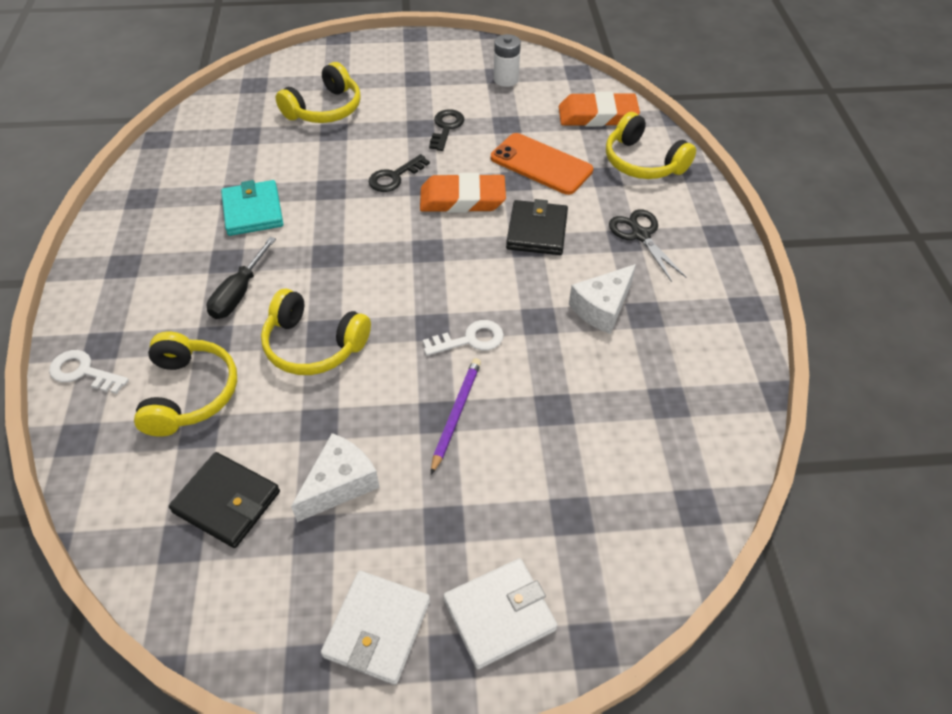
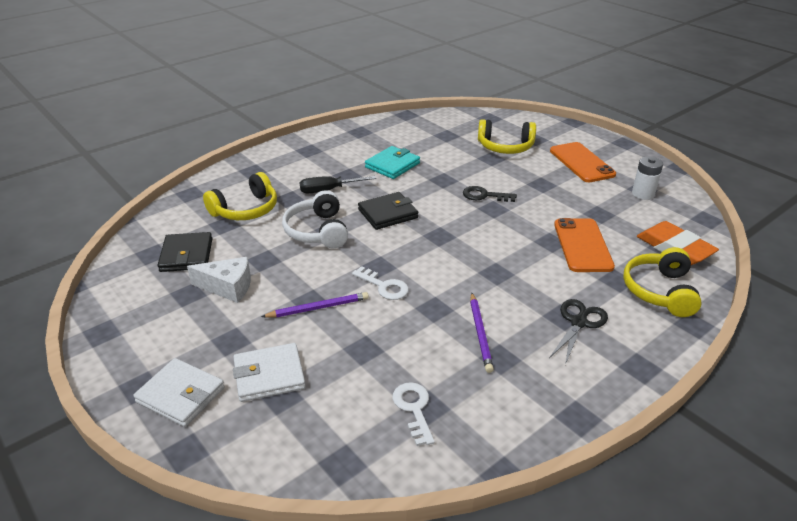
camera: 55 degrees right, 15 degrees down
(83, 372) = (231, 175): white key -> white key (414, 409)
(314, 345) = (318, 231): yellow headphones -> white headphones
(377, 628) = (140, 347): white wallet -> white wallet (269, 375)
(415, 80) = (581, 162): none -> orange phone
(446, 128) = (557, 193): black key -> none
(462, 199) = (501, 228): orange eraser -> none
(537, 231) = (515, 272): black wallet -> black wallet (388, 214)
(602, 308) = (480, 333): white cheese -> purple pencil

